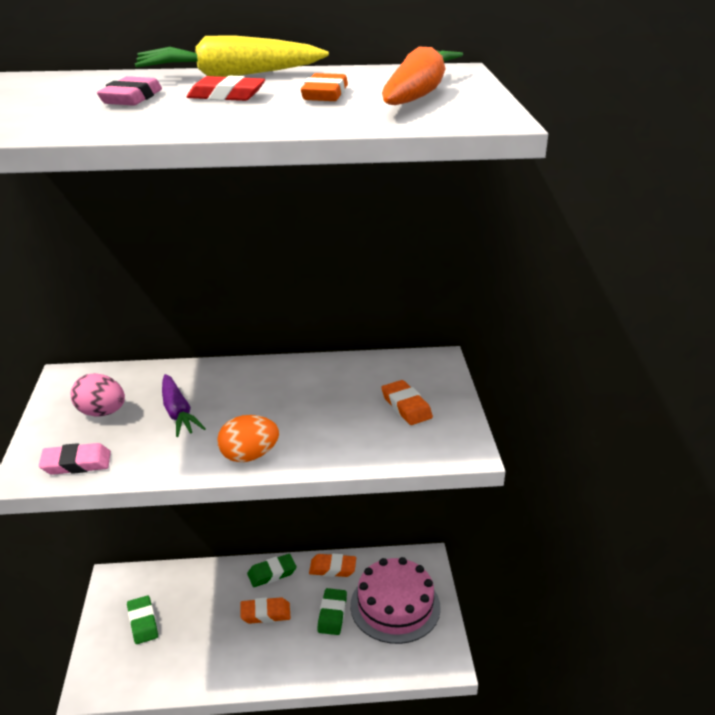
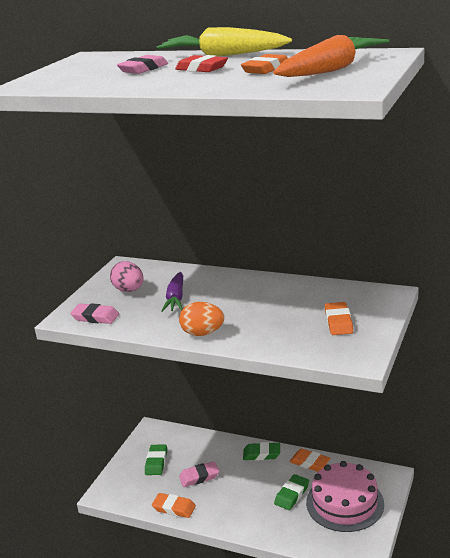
camera: 30 degrees right, 5 degrees down
(209, 625) = (199, 477): none -> pink eraser
(265, 613) = (242, 480): orange eraser -> orange eraser (174, 508)

